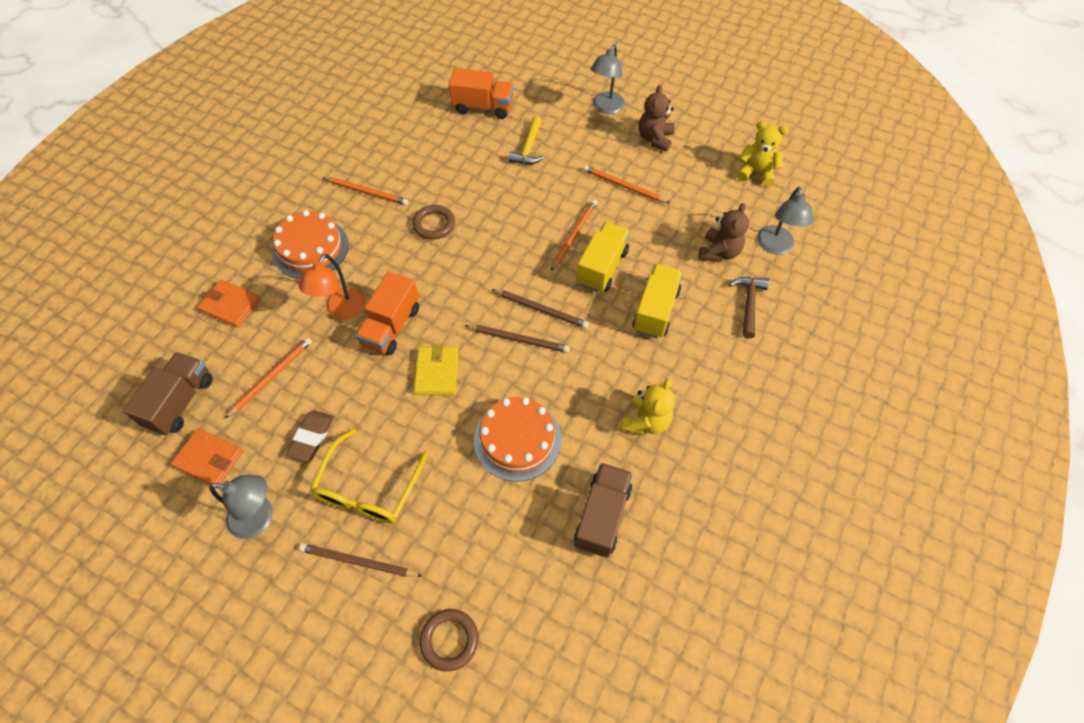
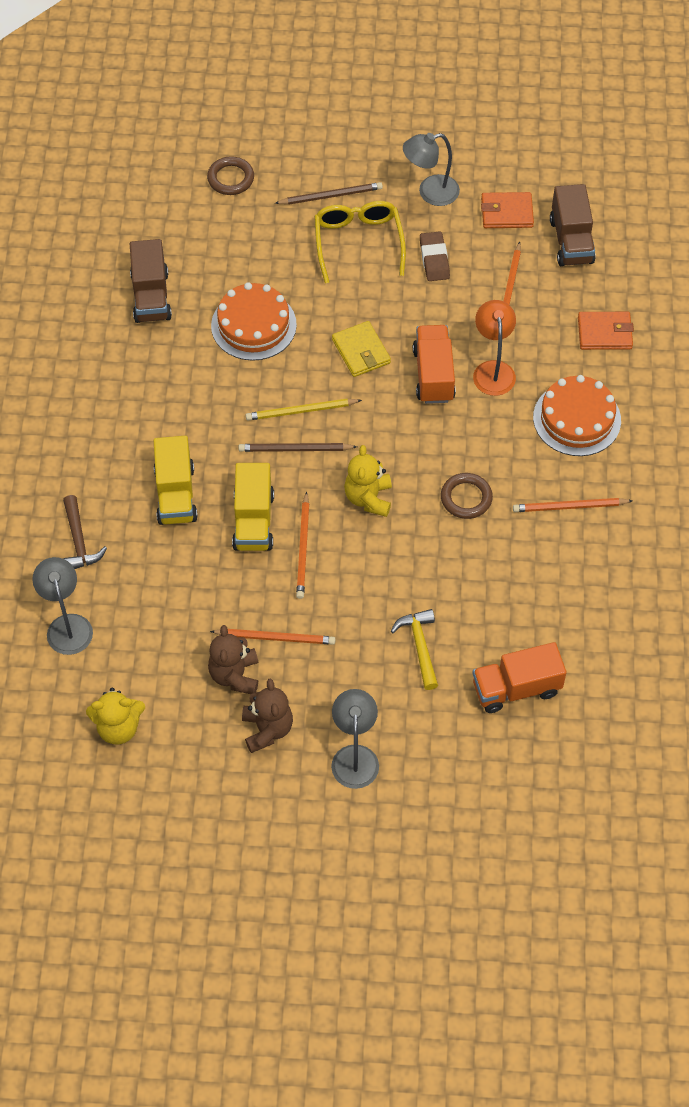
camera: 155 degrees right, 0 degrees up
(519, 339) = (301, 411): brown pencil -> yellow pencil
(646, 421) = (143, 384): yellow teddy bear -> yellow teddy bear (368, 498)
(719, 252) = (130, 592): brown teddy bear -> brown teddy bear (235, 675)

